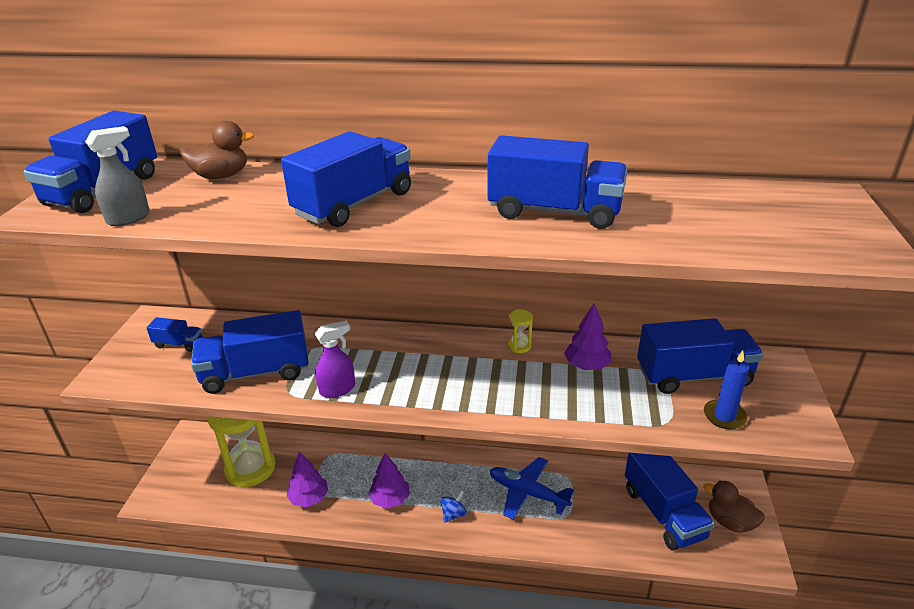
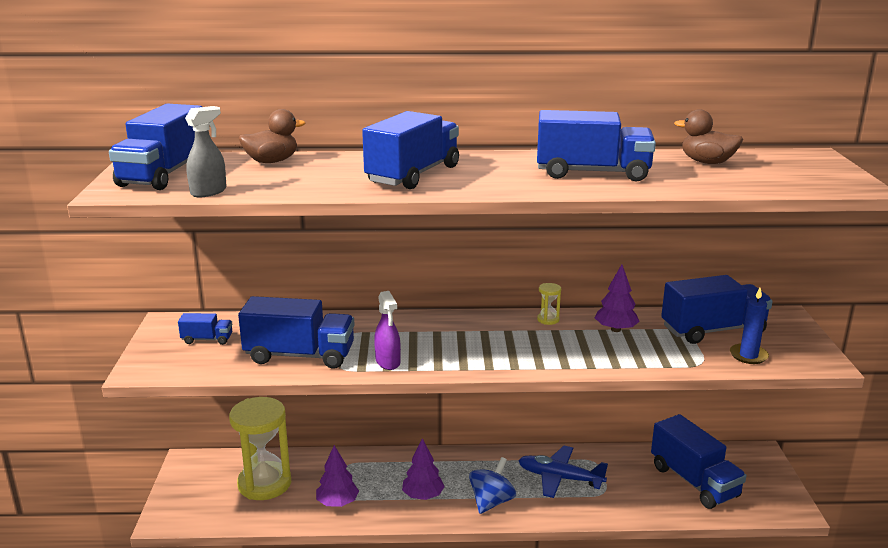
camera: 10 degrees left, 10 degrees down
(256, 372) = (300, 355): blue truck -> blue truck turned 150 degrees counterclockwise
(337, 389) = (388, 362): purple spray bottle -> purple spray bottle turned 105 degrees clockwise
(453, 514) = (491, 502): blue spinning top -> blue spinning top, size x1.67
(730, 522) = (757, 482): brown duck -> brown duck (707, 162)

